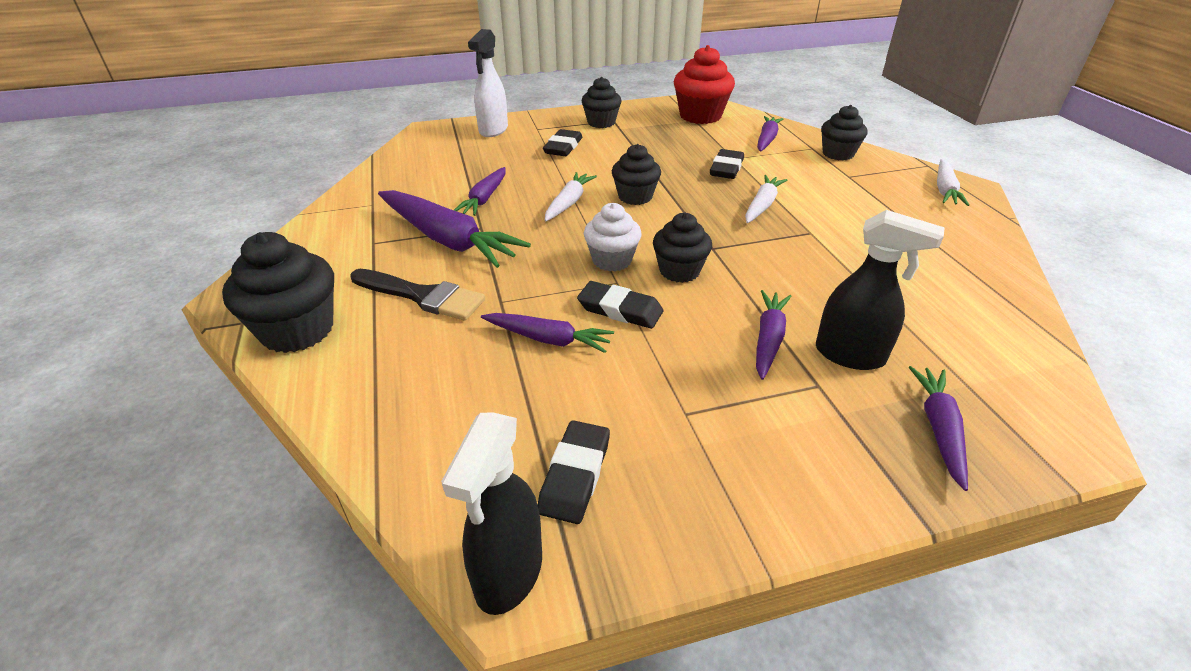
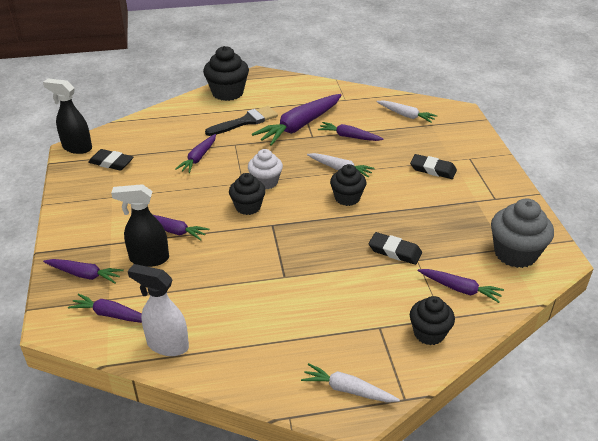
camera: 95 degrees right, 0 degrees up
(422, 296) = (245, 121): black brush -> black brush turned 150 degrees counterclockwise
(493, 130) = (462, 138): white spray bottle -> white spray bottle (167, 345)
(601, 122) = (487, 191): black cupcake -> none
(620, 309) = (216, 181): black eraser -> none
(700, 116) = (515, 253): red cupcake -> grey cupcake
(762, 205) = (328, 259): white carrot -> white carrot (406, 115)
(850, 355) = (149, 259): black spray bottle -> black spray bottle turned 60 degrees clockwise
(995, 373) = (111, 315): none -> purple carrot

